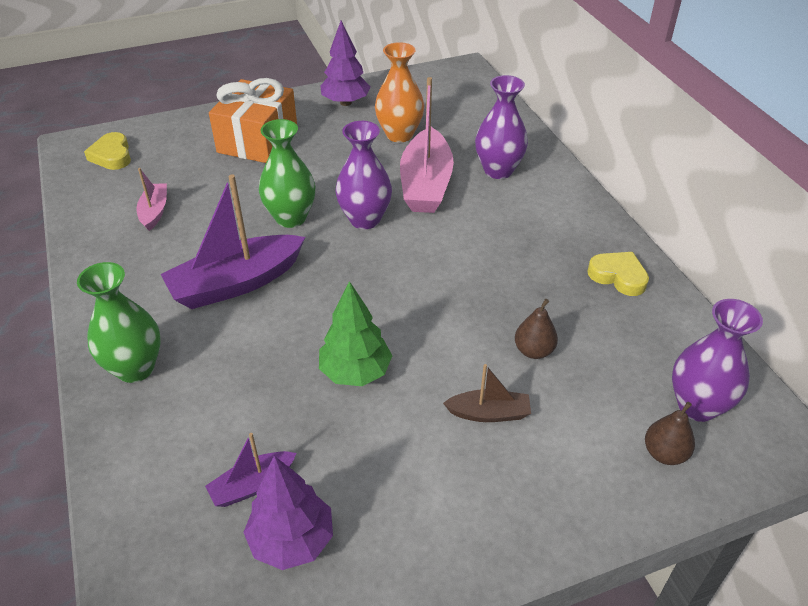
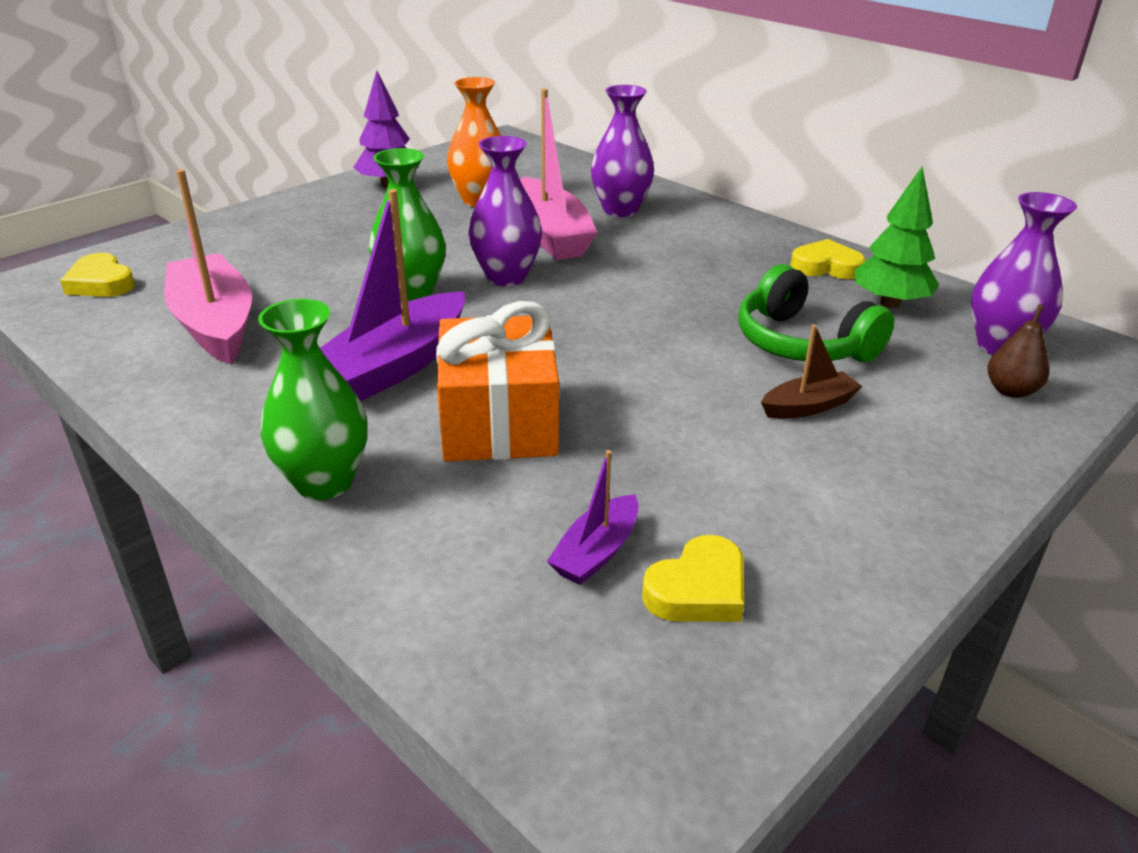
camera: 25 degrees left, 10 degrees down
(154, 212) = (215, 324): pink boat -> pink boat, size x1.96
(257, 140) = (303, 234): orange gift -> orange gift (499, 422)
(292, 540) = (698, 590): purple tree -> yellow heart
(355, 372) = (624, 411): green tree -> green tree (889, 303)
(533, 351) = (802, 343): brown pear -> green headphones

